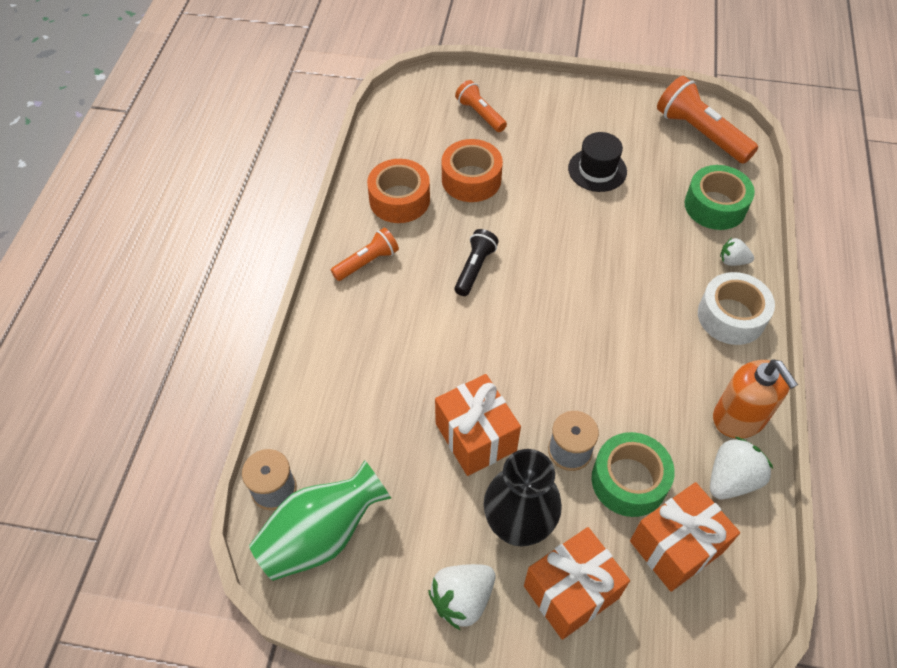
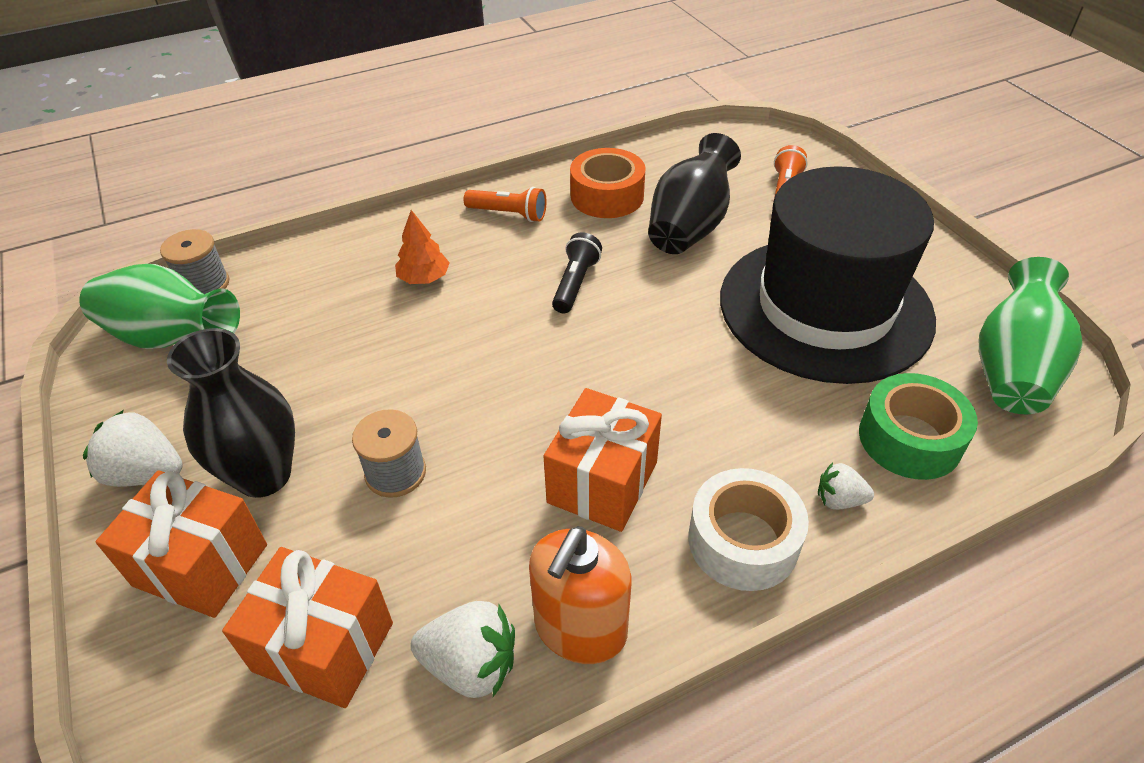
camera: 55 degrees right, 10 degrees down
(394, 346) = (424, 278): none -> orange tree
(471, 179) = (690, 226): orange tape -> black vase
(475, 268) = (575, 283): black flashlight -> black flashlight turned 60 degrees counterclockwise
(476, 437) = (357, 387): orange gift -> orange gift (602, 482)
(597, 170) = (825, 307): black hat -> black hat, size x2.48
(629, 480) = (392, 549): green tape -> none
(700, 133) = (1012, 369): orange flashlight -> green vase
(732, 261) = (839, 500): white strawberry -> white strawberry turned 60 degrees counterclockwise

